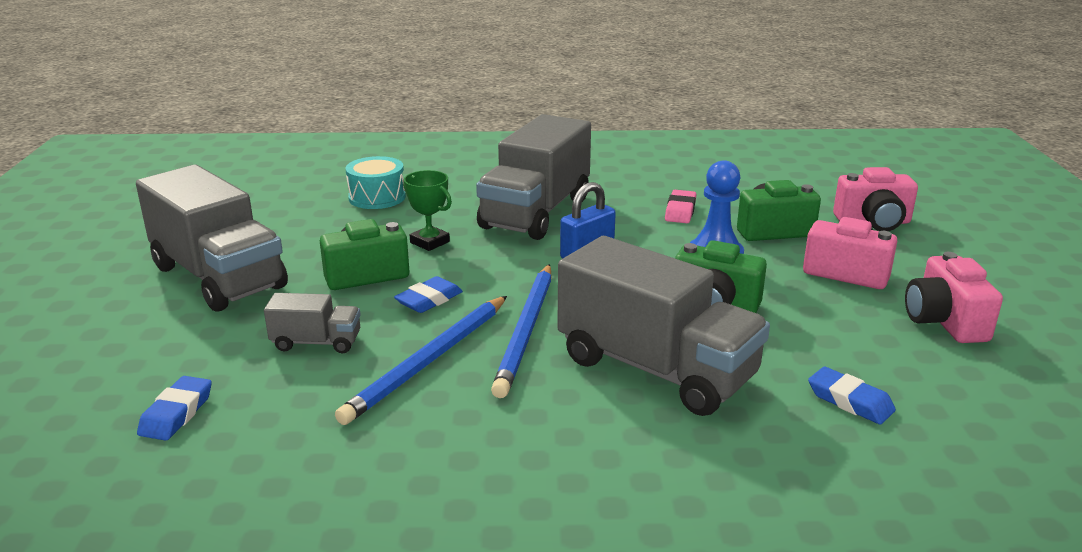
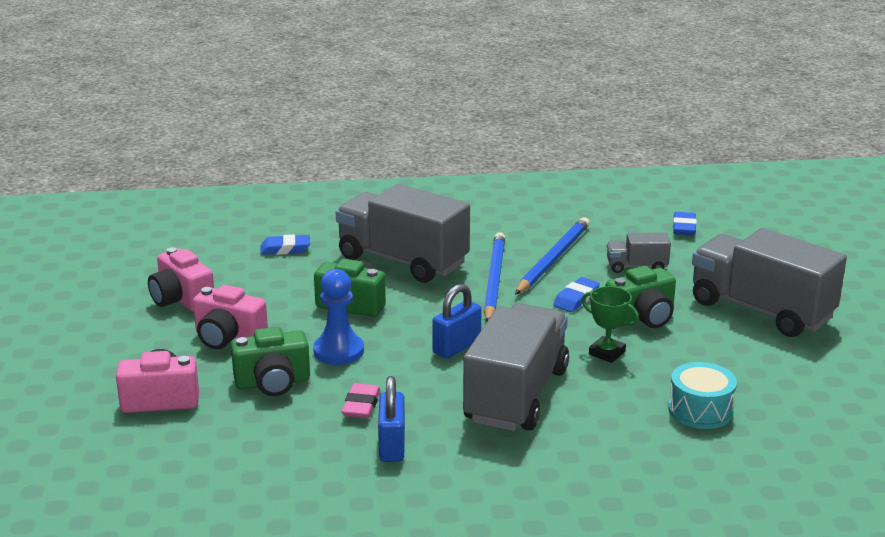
camera: 175 degrees right, 0 degrees up
(649, 186) = (392, 446): none -> blue padlock
(850, 401) = (285, 249): blue eraser -> blue eraser turned 45 degrees counterclockwise
(944, 322) = (181, 299): pink camera -> pink camera turned 150 degrees clockwise

